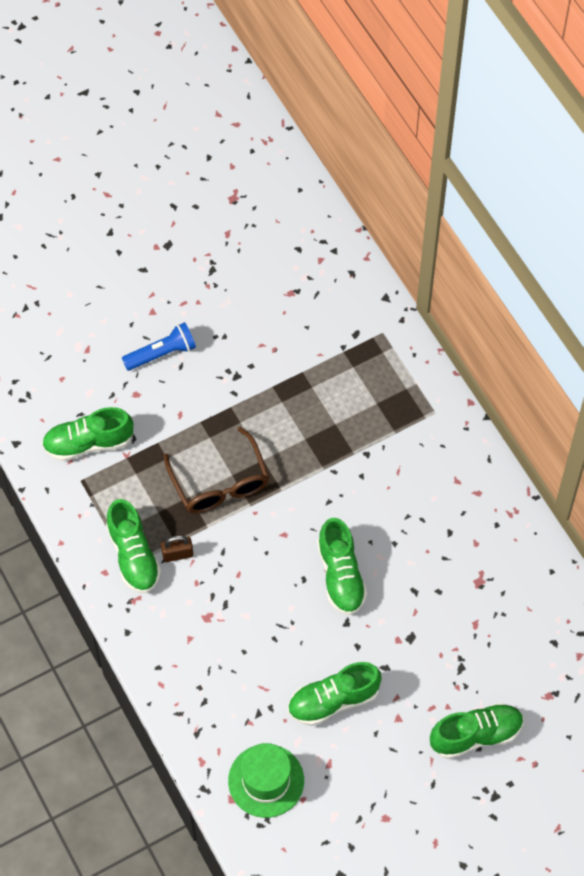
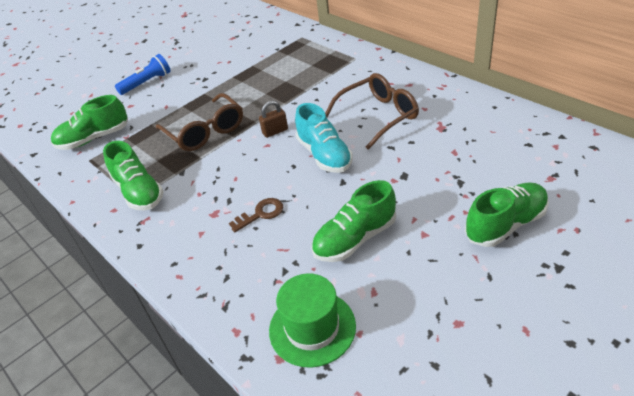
camera: 10 degrees left, 20 degrees down
(177, 554) = (178, 180): brown padlock -> brown padlock (275, 131)
(253, 635) = (261, 214): none -> brown key
(341, 575) = (324, 155): green shoe -> turquoise shoe
(420, 535) = (378, 116): none -> brown glasses

